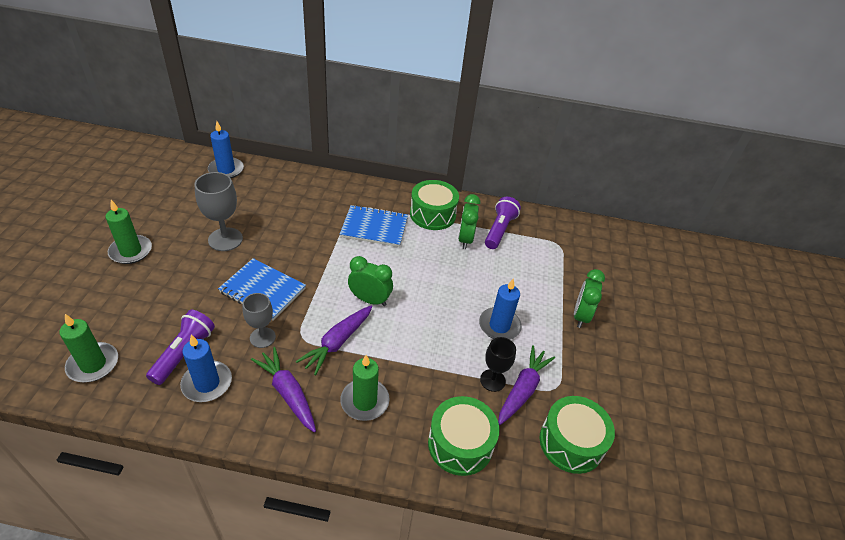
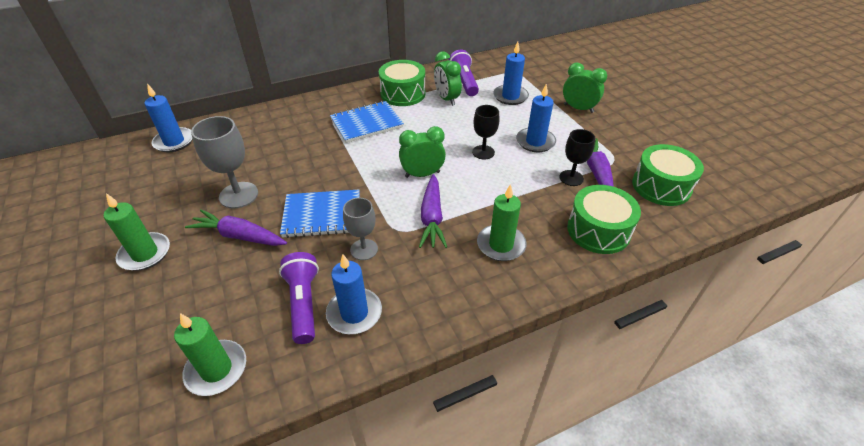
camera: 30 degrees left, 0 degrees up
(287, 393) = (434, 276): purple carrot -> purple carrot (239, 236)
(441, 309) = (483, 152): none -> black goblet
(527, 267) = (510, 96): none -> blue candle
(580, 316) = (578, 108): green clock -> green clock turned 135 degrees clockwise

